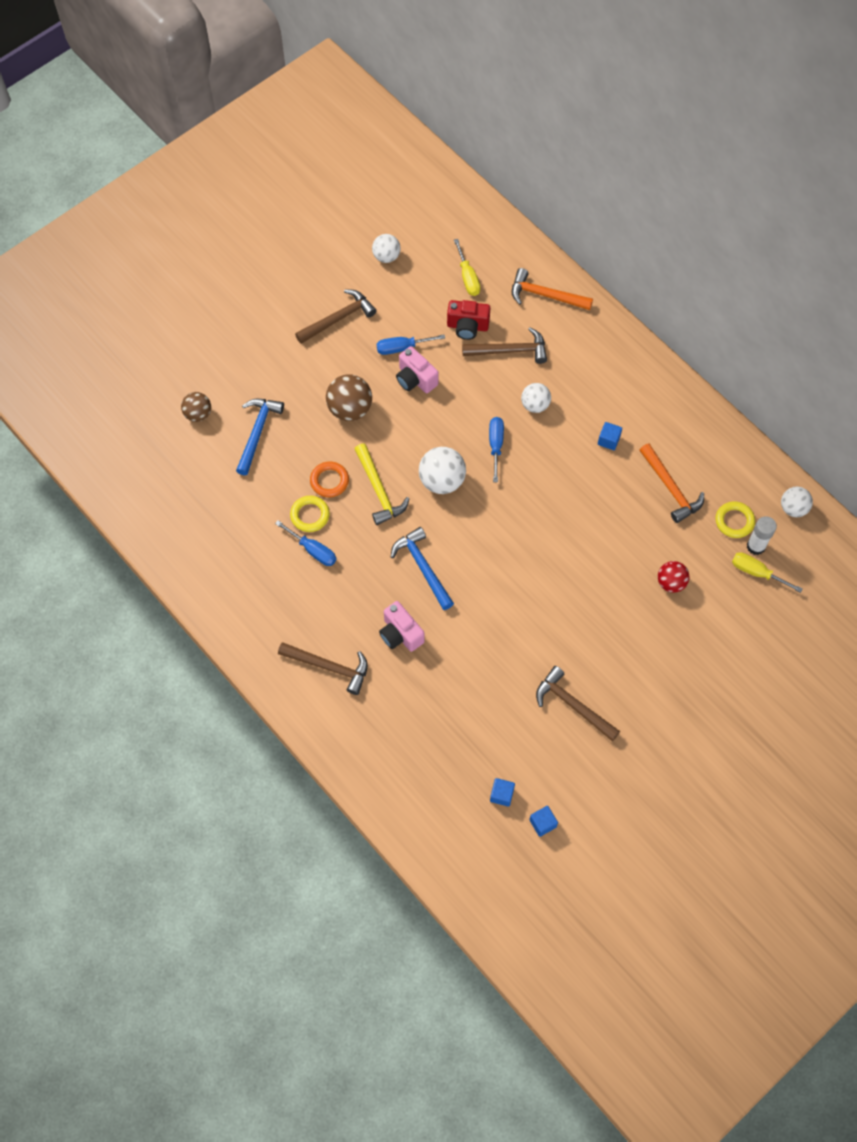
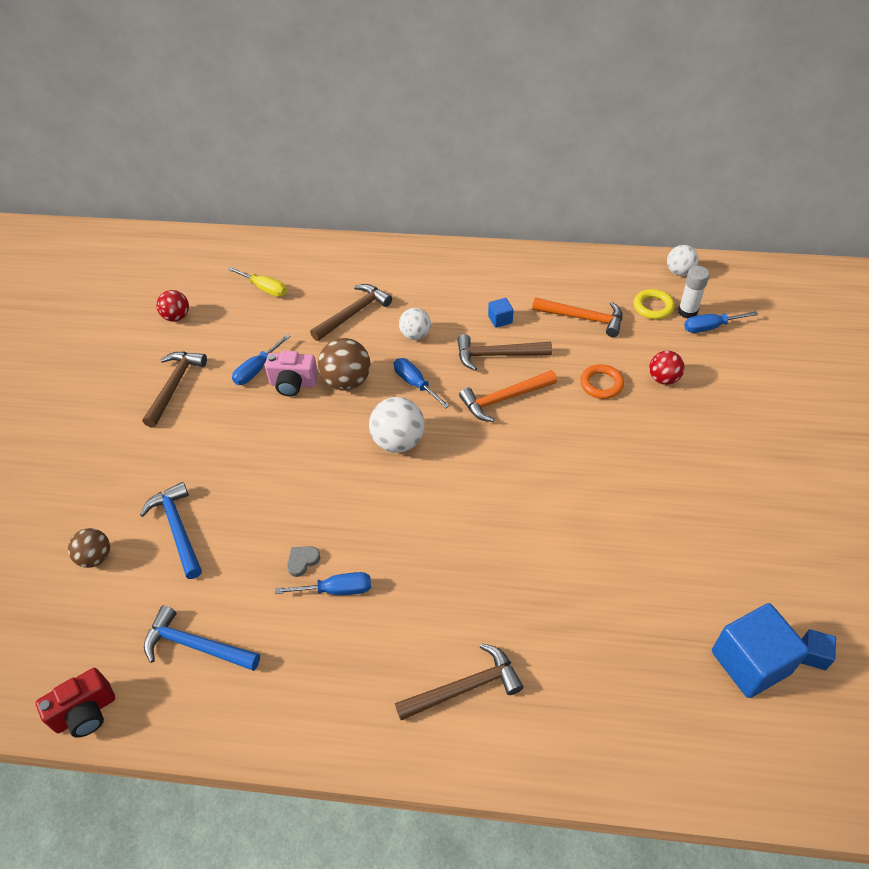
camera: 40 degrees left, 15 degrees down
(310, 515) = (302, 561): yellow ring -> grey heart
(329, 481) = (293, 517): orange ring -> orange ring (601, 384)
(350, 409) = (254, 446): brown ball -> brown ball (347, 381)
(379, 490) = (349, 490): yellow hammer -> none
(386, 256) = (177, 317): white ball -> red ball
(400, 634) = (499, 596): pink camera -> none
(423, 567) = (457, 522): blue hammer -> blue hammer (196, 645)
(467, 326) = (300, 320): red camera -> red camera (85, 712)
(501, 794) = (750, 662): blue cube -> blue cube, size x2.18
(545, 295) = (342, 262): orange hammer -> orange hammer (504, 399)
(573, 705) = (709, 529): brown hammer -> brown hammer (497, 355)
(756, 572) = (710, 327): yellow screwdriver -> blue screwdriver

